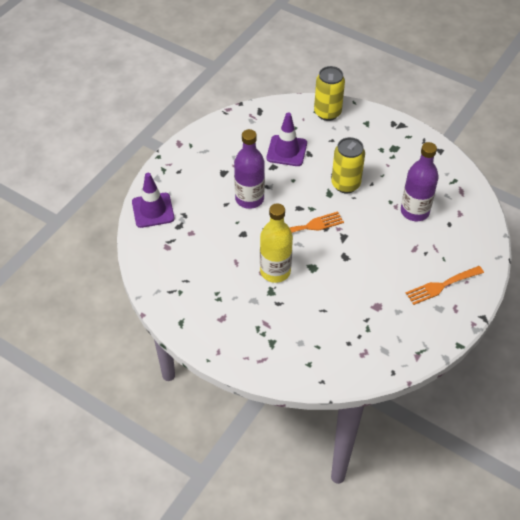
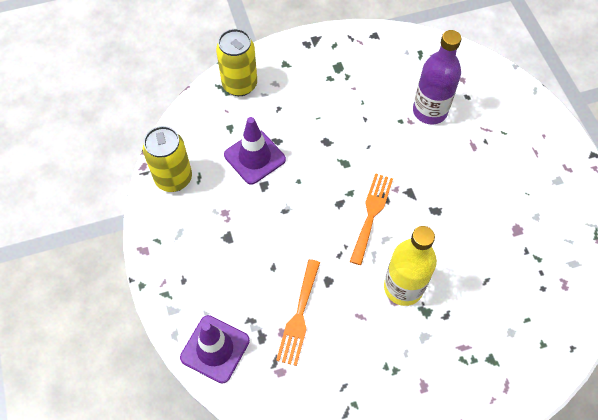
camera: 50 degrees left, 10 degrees up
(249, 199) = (287, 239): purple bottle -> none
(345, 184) = (346, 140): yellow can -> yellow can (173, 178)
(441, 286) = (534, 159): orange fork -> orange fork (299, 316)

